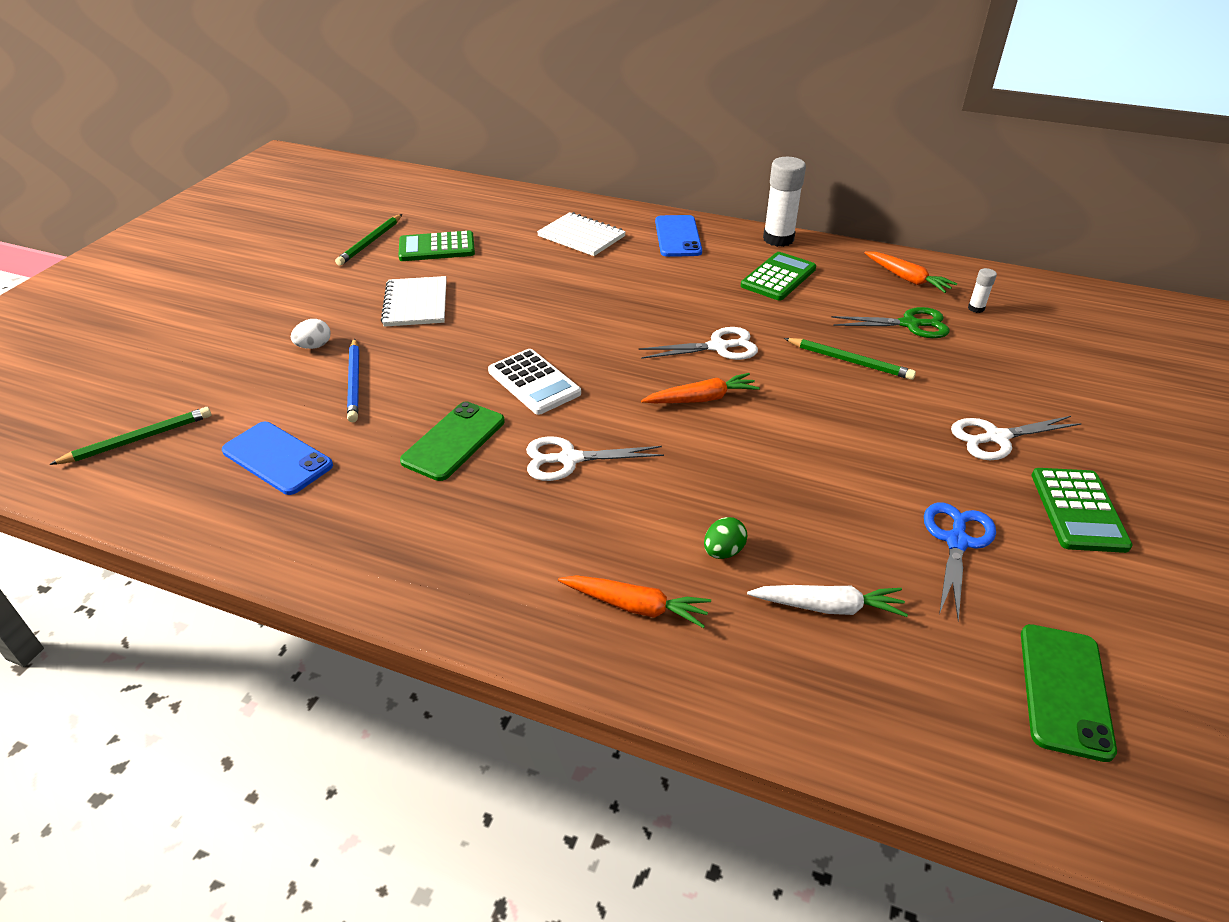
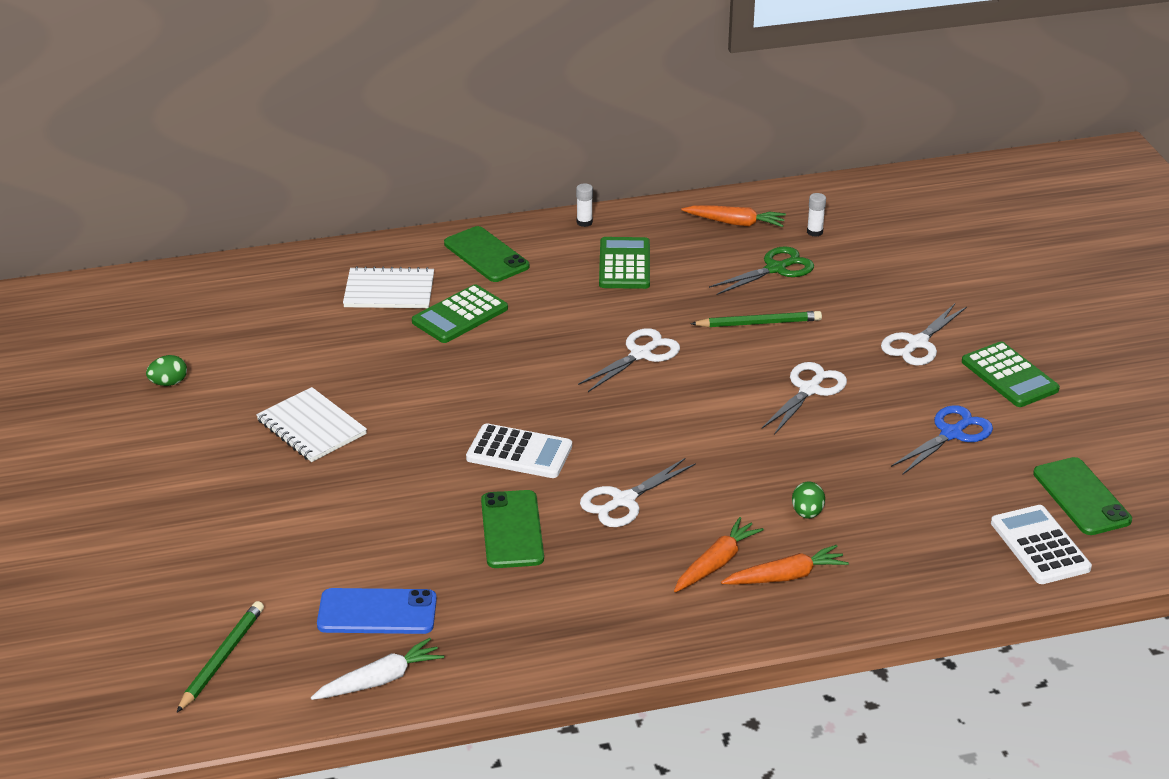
camera: 35 degrees left, 5 degrees down
(314, 346) = (267, 509): white egg -> none
(354, 382) = (355, 523): blue pencil -> none
(370, 242) = (168, 383): green pencil -> green egg
(437, 247) = (252, 361): green calculator -> green calculator (460, 315)
(677, 237) = (486, 255): blue phone -> green phone
(701, 399) = (674, 406): orange carrot -> orange carrot (716, 563)
(778, 239) = (584, 222): white glue stick -> white glue stick, size x0.46
(827, 607) = (908, 516): white carrot -> white carrot (380, 680)
(842, 436) = (809, 390): none -> white scissors
(956, 542) = (951, 434): blue scissors -> blue scissors turned 60 degrees clockwise
(959, 725) = (1040, 546): none -> white calculator

